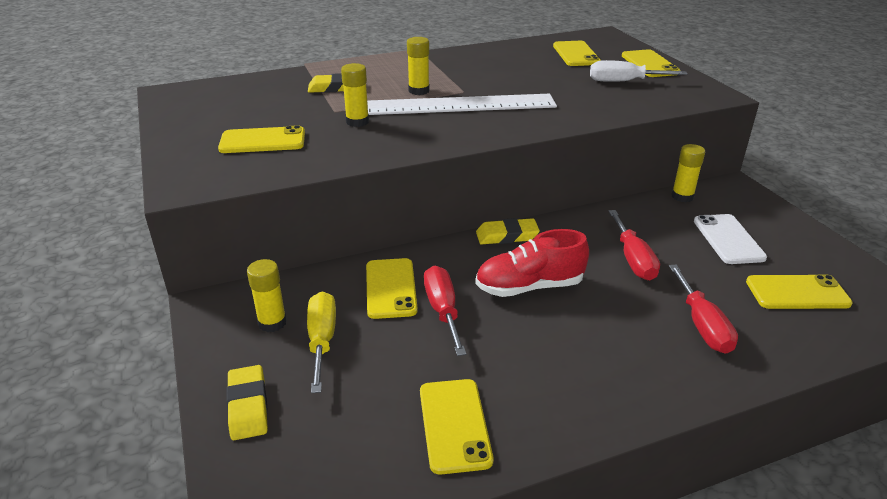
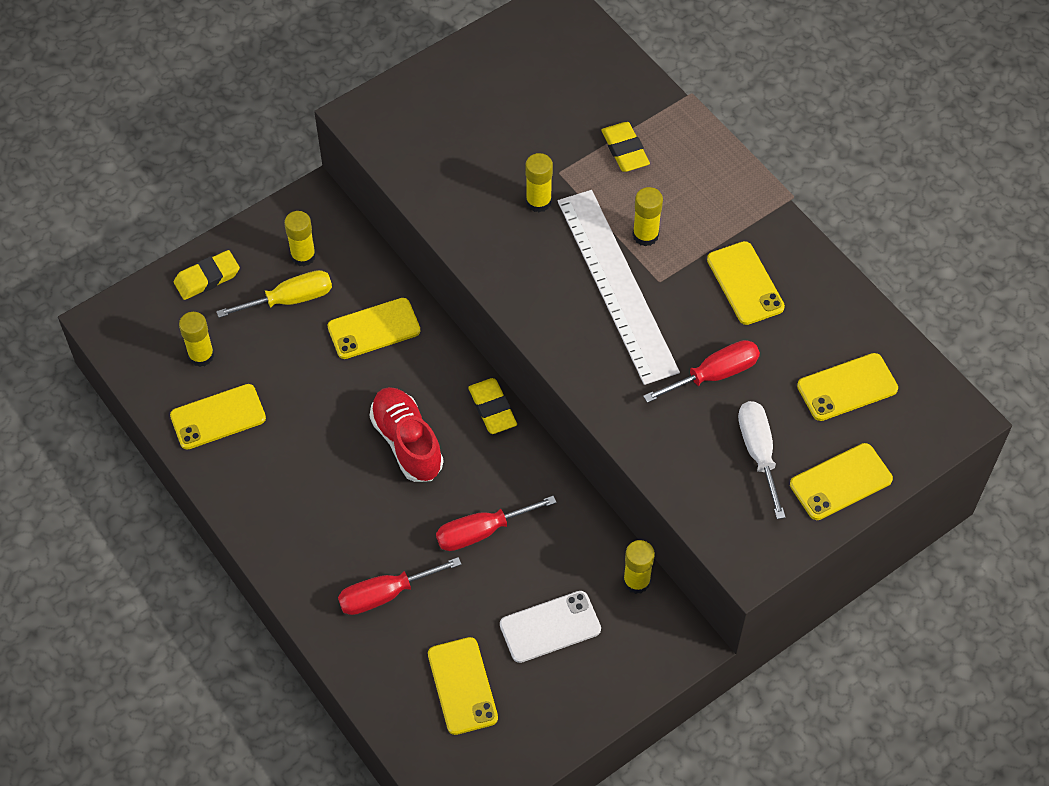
camera: 75 degrees right, 25 degrees up
(262, 141) = (467, 137): yellow phone -> yellow phone (745, 283)
(358, 428) = (201, 355): none -> yellow glue stick
(443, 310) = (352, 378): red screwdriver -> red screwdriver (714, 374)

